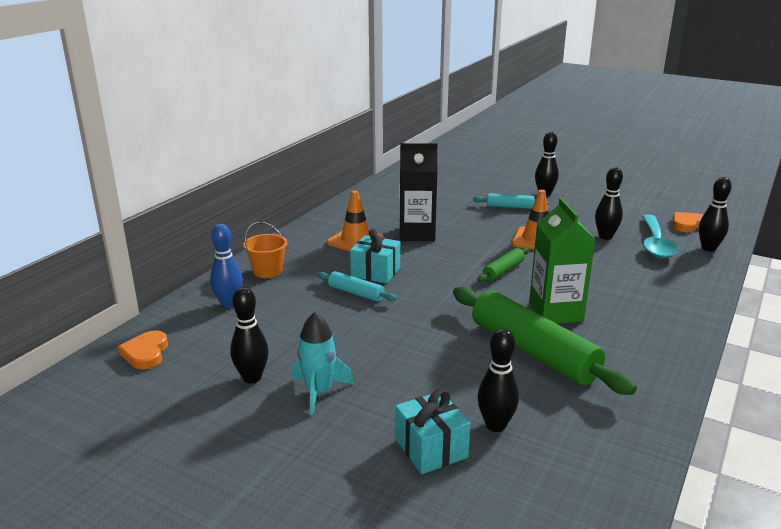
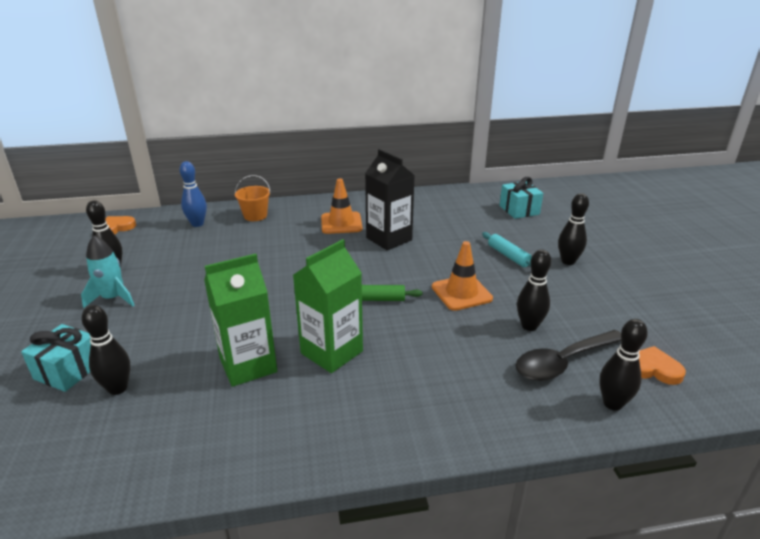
camera: 50 degrees right, 5 degrees up
(356, 293) = (260, 256): turquoise rolling pin -> none
(375, 272) = (302, 250): turquoise gift -> turquoise gift (519, 210)
(533, 352) = (248, 365): green rolling pin -> green carton
(655, 244) = (563, 362): turquoise spoon -> black spoon

